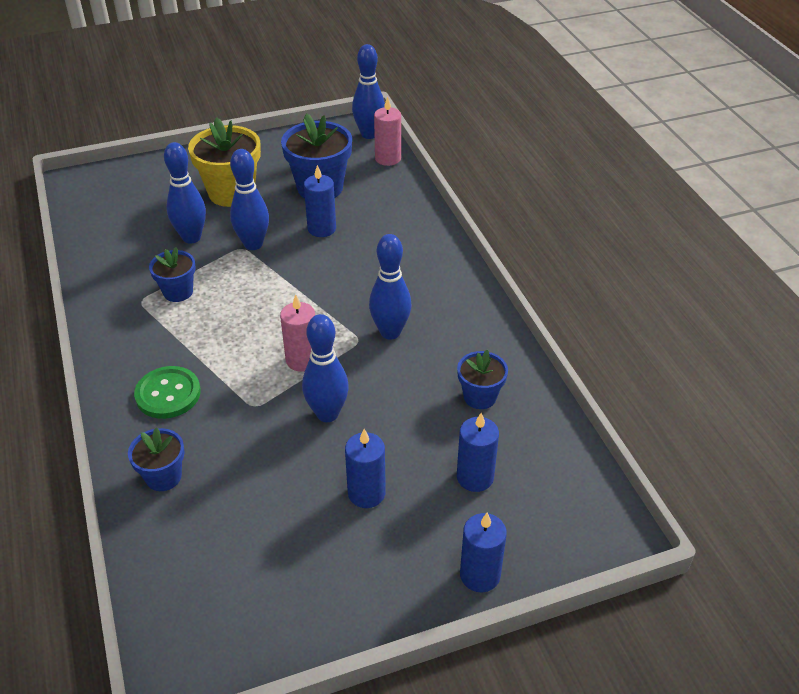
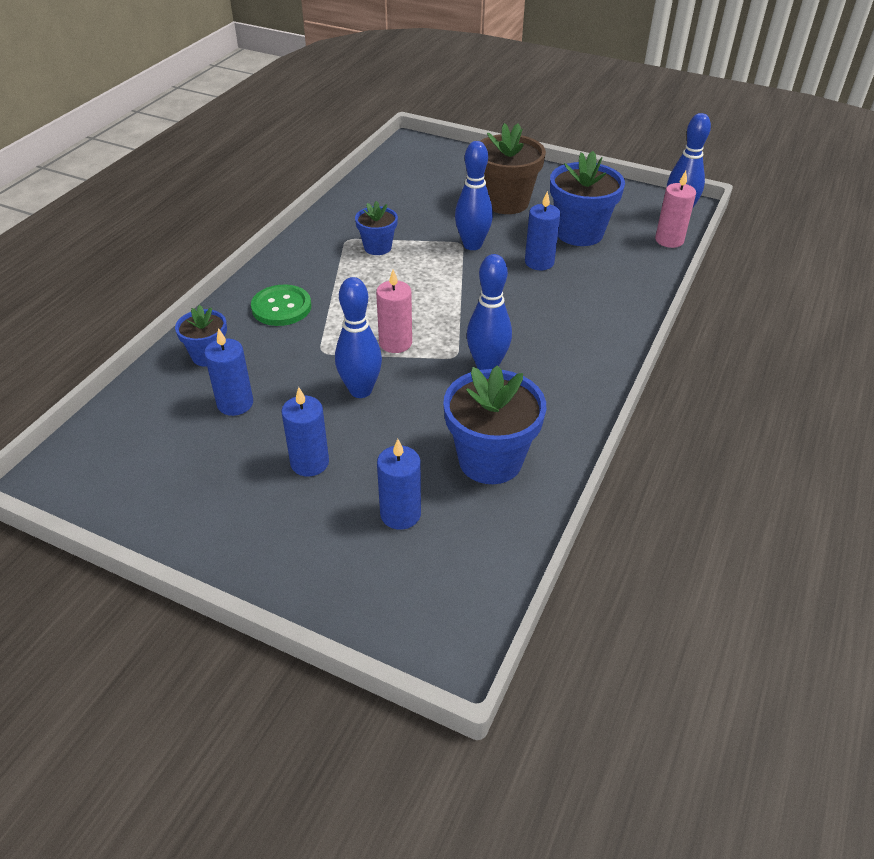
camera: 45 degrees right, 0 degrees up
(191, 237) = (436, 217): blue bowling pin -> none
(231, 193) = (506, 202): yellow flower pot -> brown flower pot
(480, 397) = (490, 460): blue flower pot -> blue flower pot, size x1.75
(480, 575) = (303, 584): blue candle -> blue candle (235, 404)

